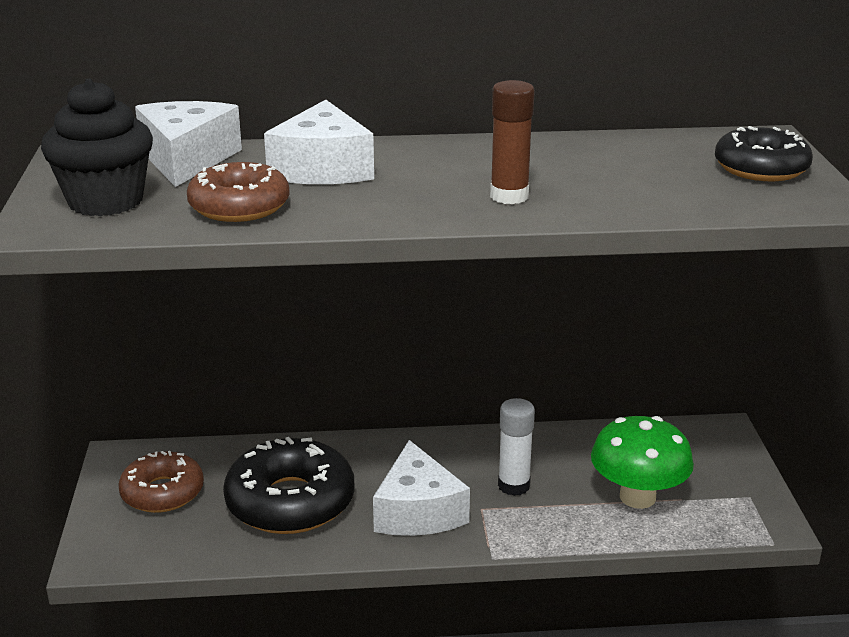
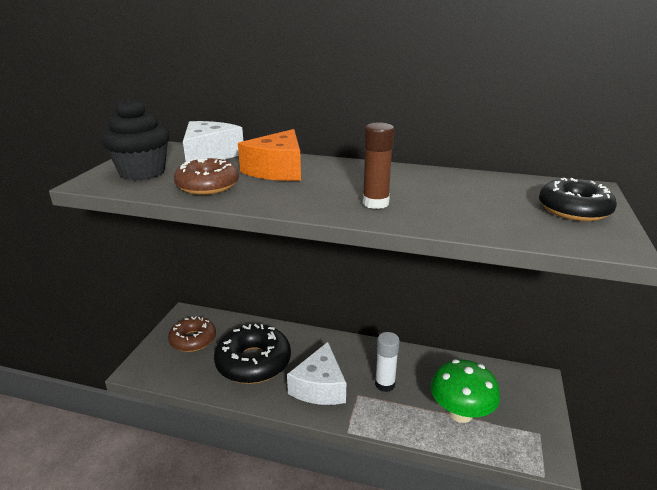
camera: 20 degrees right, 0 degrees up
(322, 168) = (277, 170): white cheese -> orange cheese

